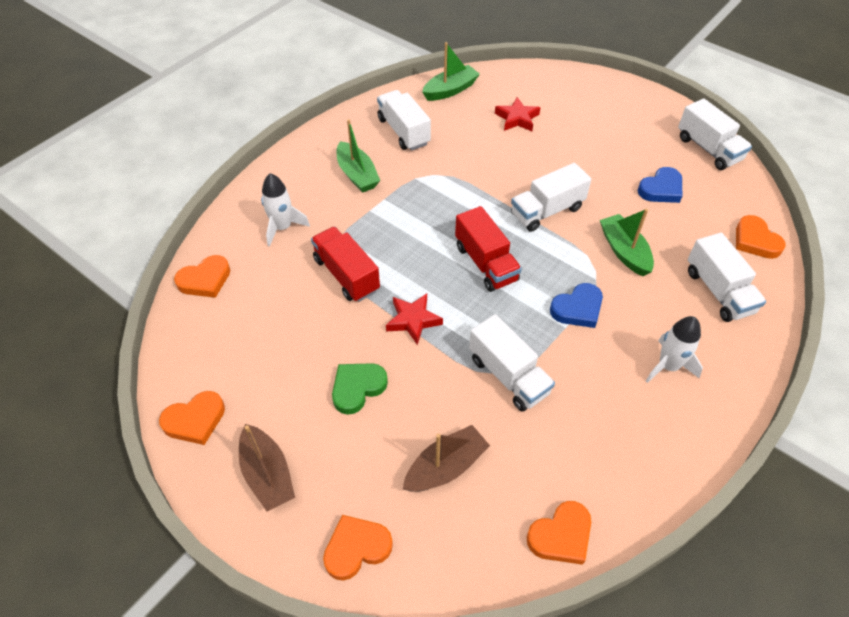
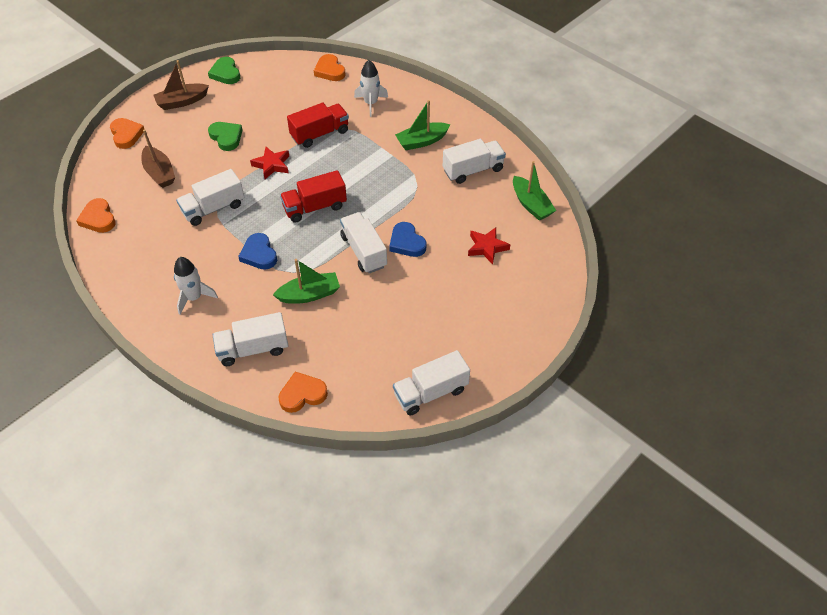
camera: 95 degrees right, 0 degrees up
(195, 420) = (225, 73): orange heart -> green heart
(661, 189) = (379, 338): blue heart -> blue heart (407, 242)

